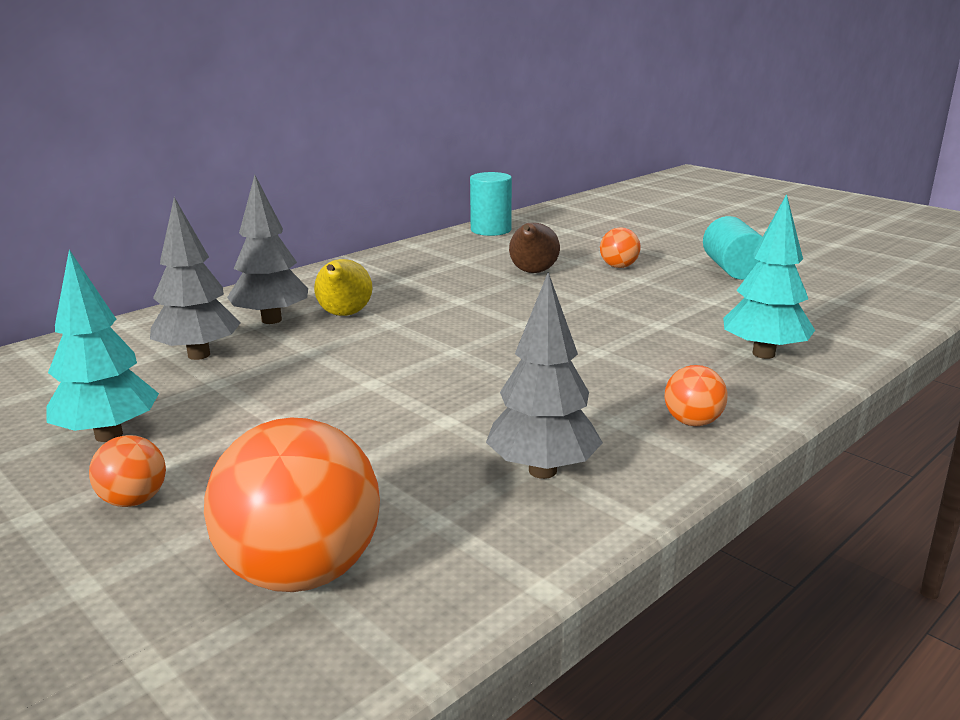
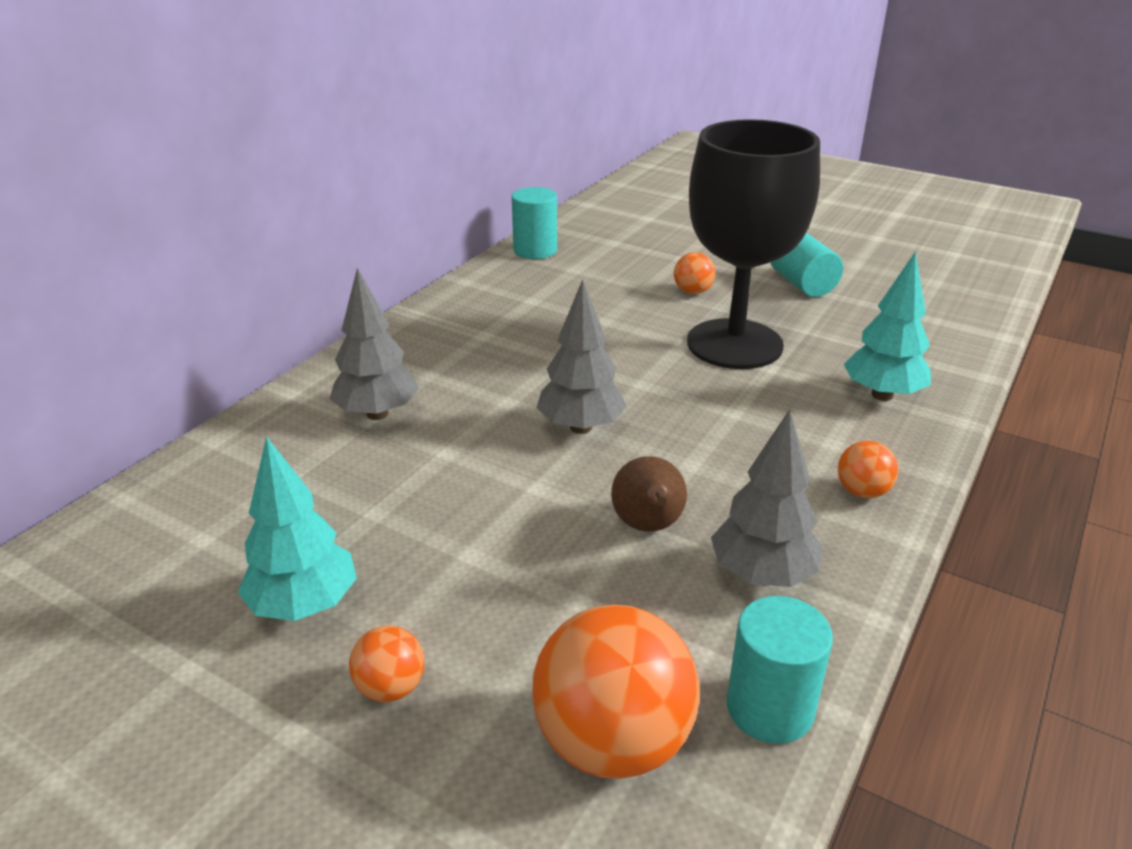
camera: 15 degrees left, 10 degrees up
(198, 355) = (329, 476): grey tree -> grey tree (580, 427)
(344, 315) = (452, 396): yellow pear -> none
(477, 573) = (770, 708): none -> turquoise cylinder
(532, 273) = (612, 310): brown pear -> brown pear (648, 527)
(634, 305) = (734, 344): none -> black goblet

